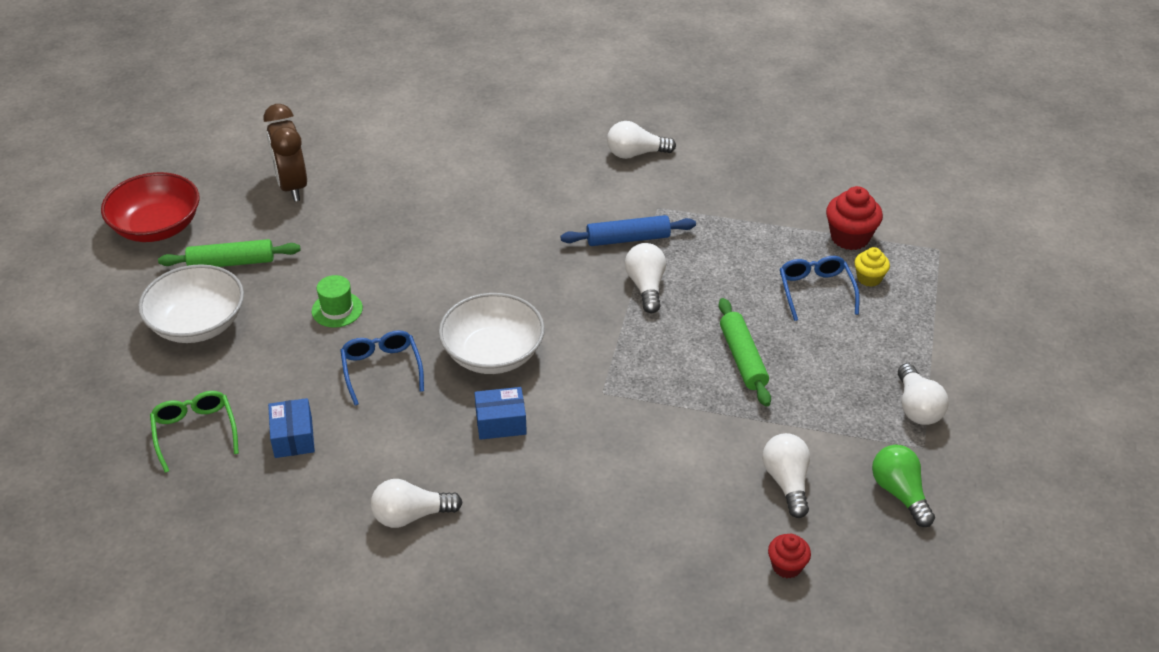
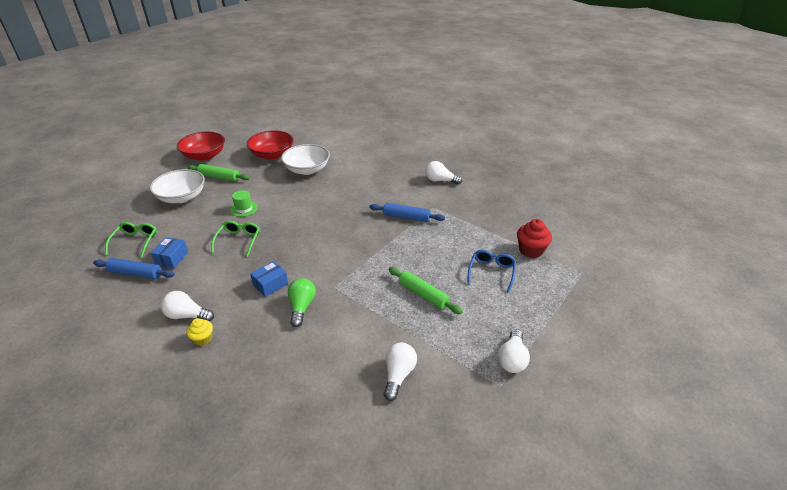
camera: 25 degrees right, 5 degrees down
(255, 483) = (135, 273): none -> blue rolling pin
(292, 186) = (272, 154): brown clock -> red bowl
(381, 369) = (238, 240): blue glasses -> green glasses
(493, 353) = (295, 250): white bowl -> white bowl (307, 169)
(501, 422) = (270, 284): blue box -> blue box turned 60 degrees counterclockwise
(646, 286) = (398, 242): white light bulb -> none
(742, 358) = (423, 295): green rolling pin -> green rolling pin turned 60 degrees counterclockwise
(787, 566) = (360, 429): red cupcake -> none
(869, 278) = (528, 275): yellow cupcake -> yellow cupcake (203, 339)
(899, 493) = (465, 410): green light bulb -> green light bulb (301, 307)

